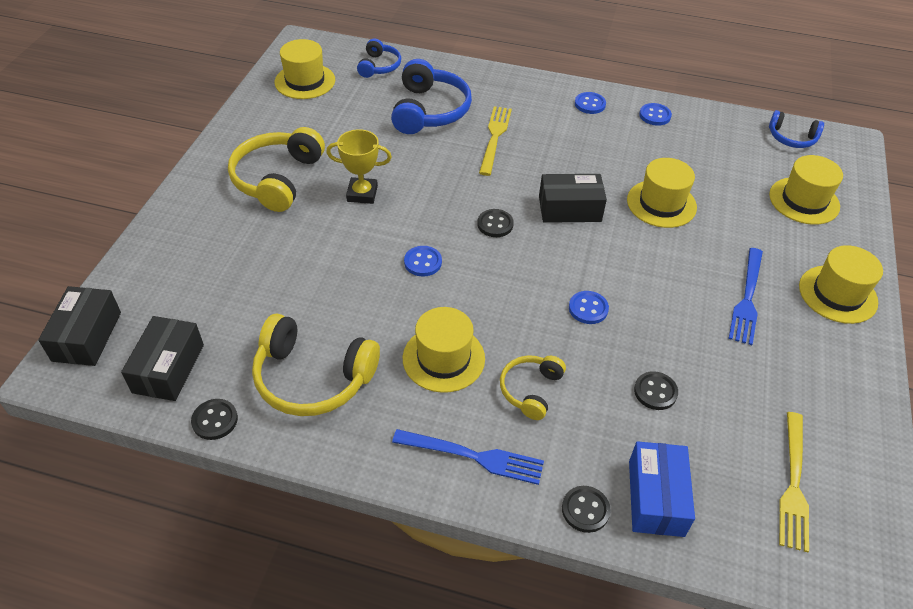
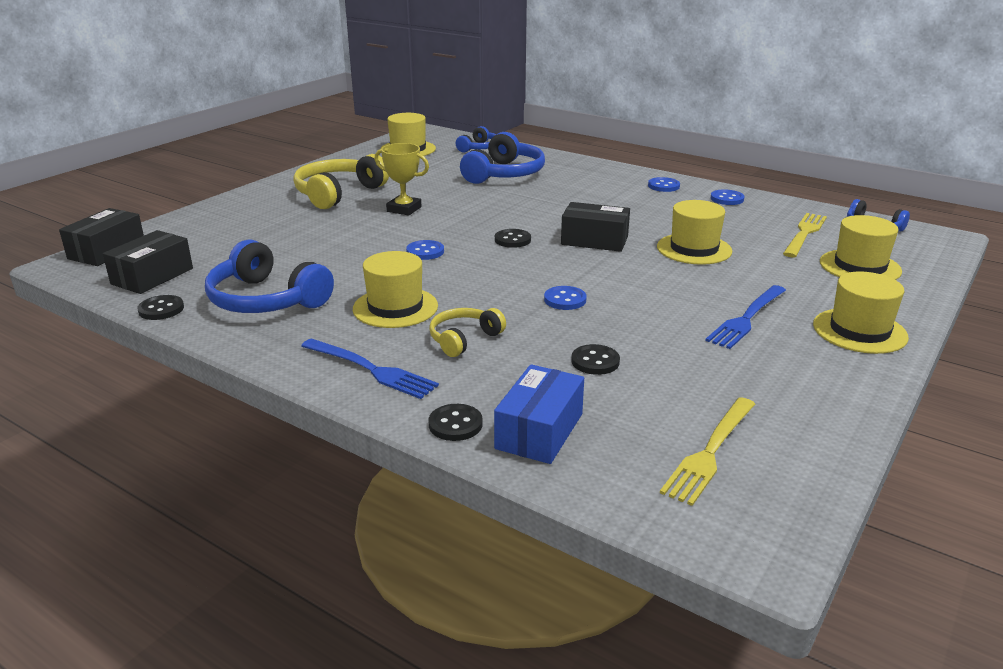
camera: 20 degrees right, 20 degrees down
(312, 378) = (266, 300): yellow headphones -> blue headphones
(495, 137) = (554, 193): yellow fork -> yellow fork (804, 233)

